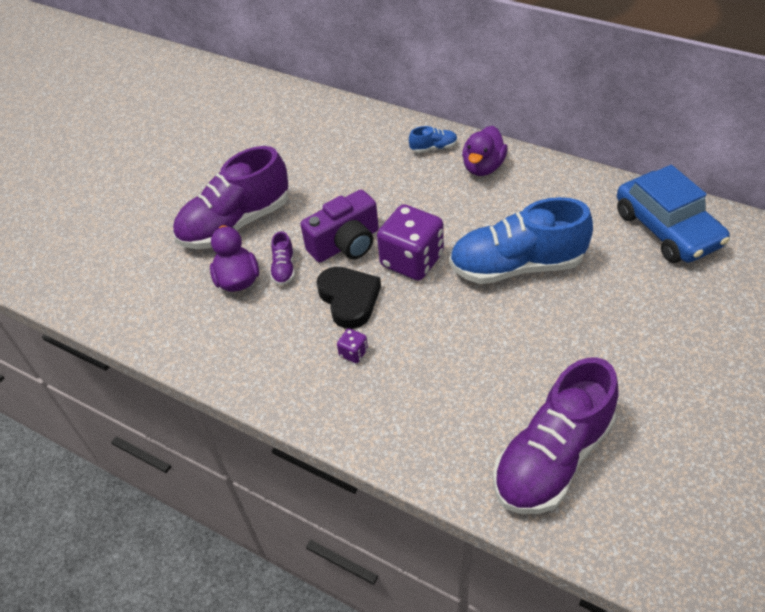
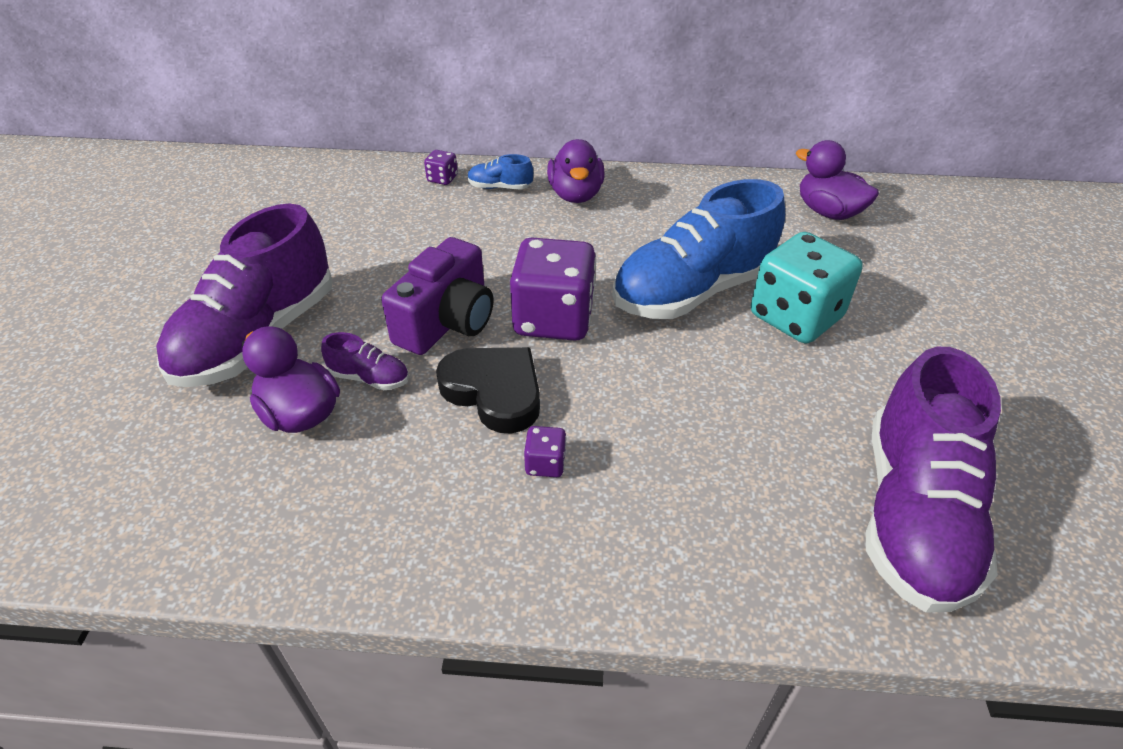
camera: 30 degrees left, 5 degrees down
(284, 268) = (369, 378): purple shoe -> purple shoe turned 45 degrees counterclockwise
(398, 131) = (442, 179): none -> purple dice
(433, 148) = (500, 187): blue shoe -> blue shoe turned 135 degrees counterclockwise
(576, 306) = (795, 317): none -> turquoise dice
(667, 229) = (828, 212): blue car -> purple duck

